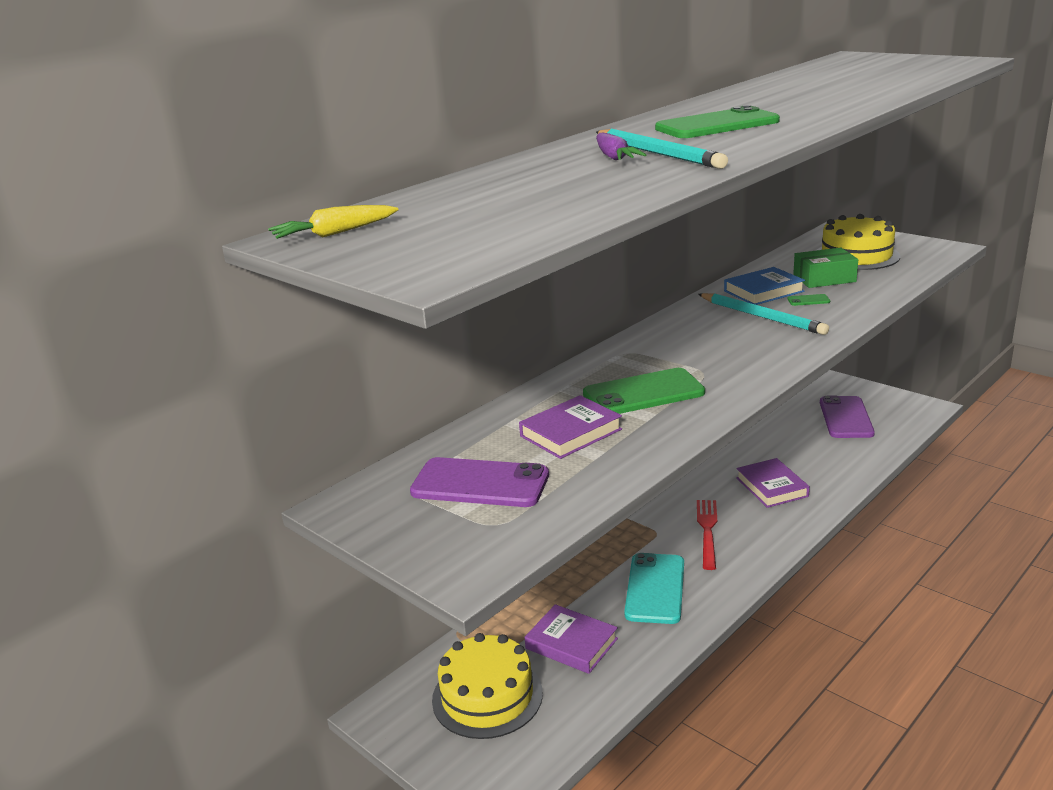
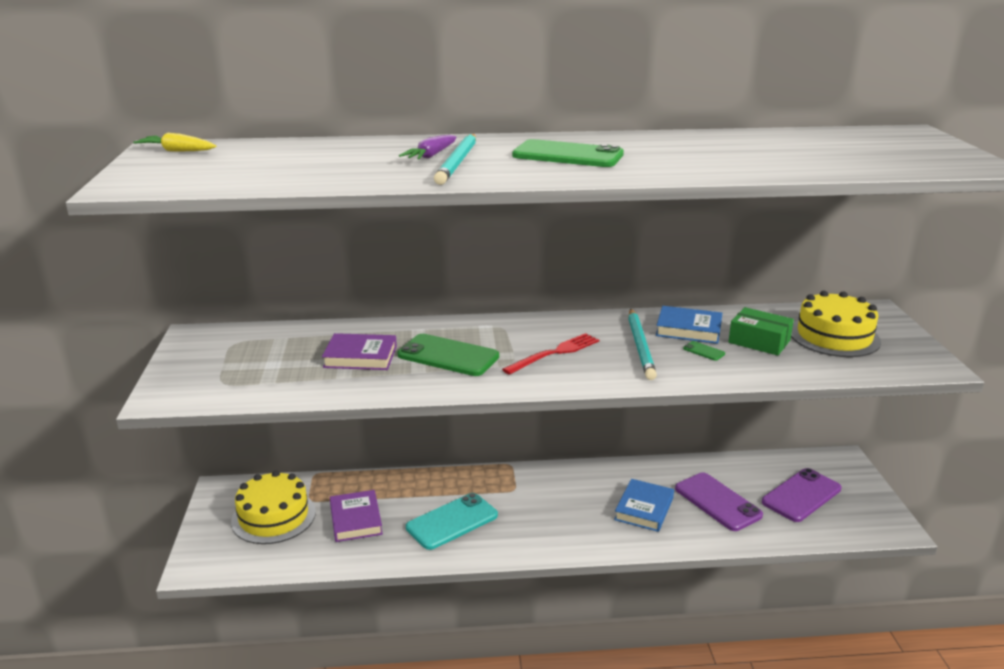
camera: 40 degrees right, 0 degrees up
(480, 484) = (263, 358): purple phone -> purple phone (717, 502)
(707, 531) = (547, 509): red fork -> red fork (555, 353)
(771, 487) = (644, 509): purple book -> blue book

